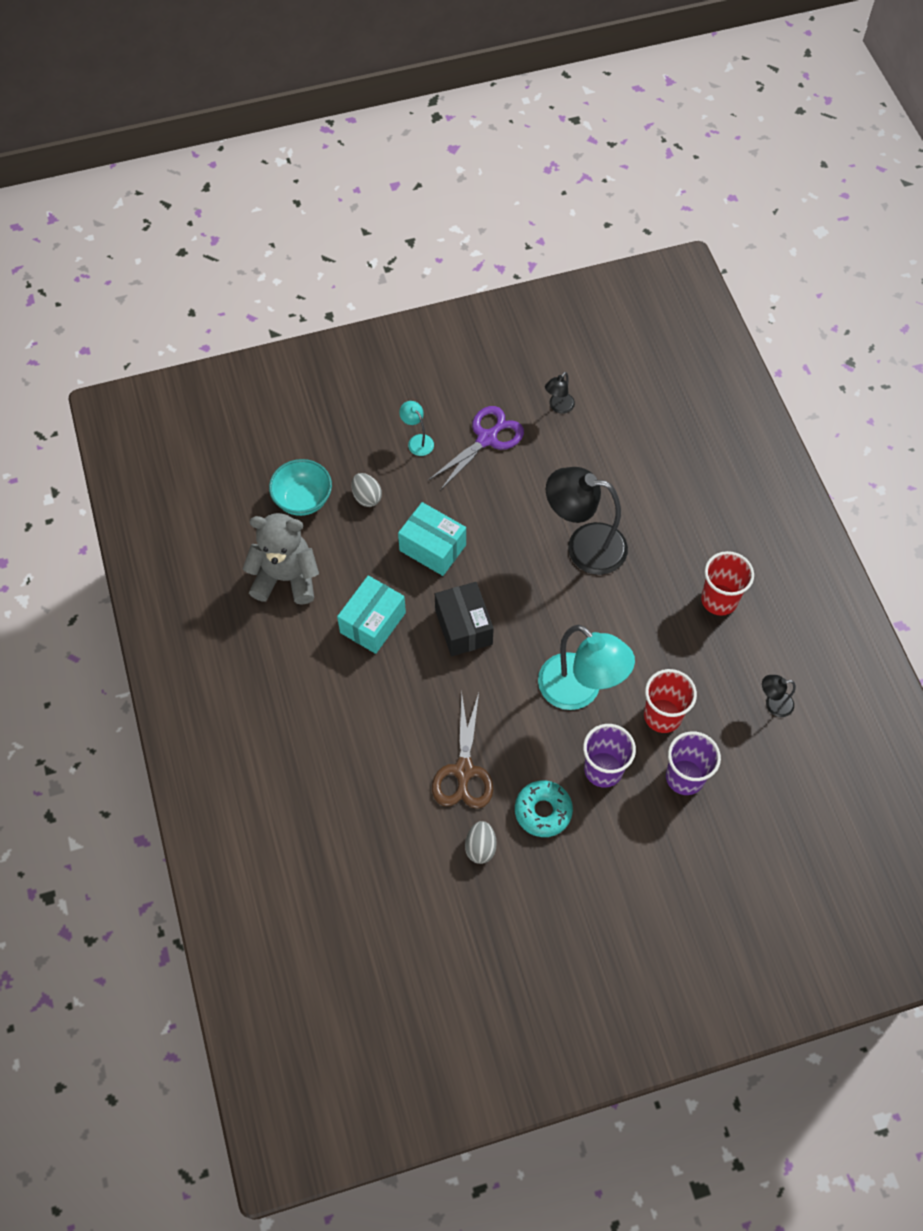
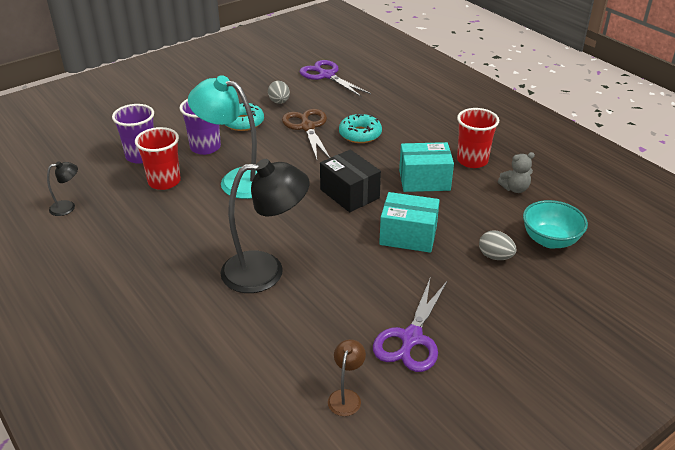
camera: 160 degrees right, 25 degrees down
(286, 578) = (515, 189): grey teddy bear -> grey teddy bear, size x0.50
(373, 623) = (424, 180): turquoise box -> turquoise box turned 75 degrees clockwise
(387, 900) = (326, 75): none -> purple scissors
(404, 733) = (360, 134): none -> turquoise donut
(417, 441) = (483, 316): turquoise lamp -> none
(558, 407) = (346, 396): black lamp -> brown lamp
(719, 600) = (121, 263): red cup -> red cup (472, 160)

